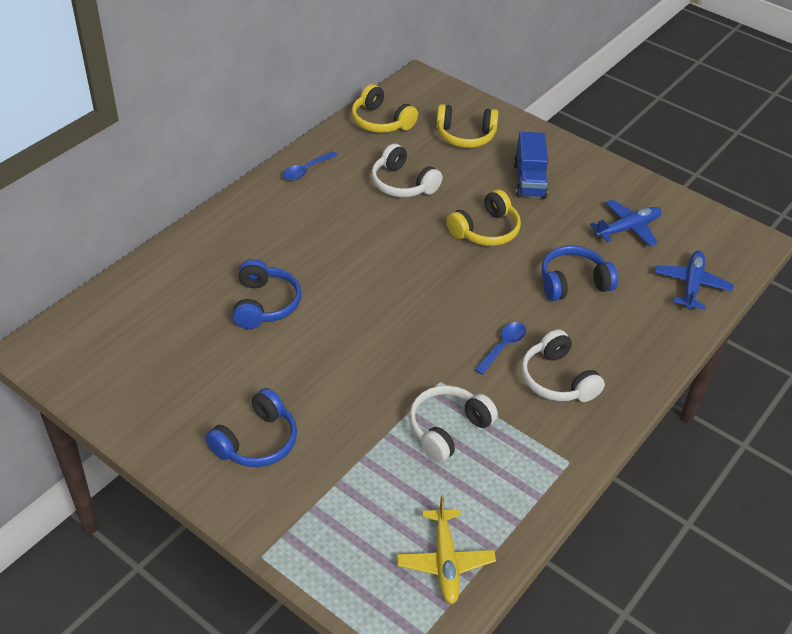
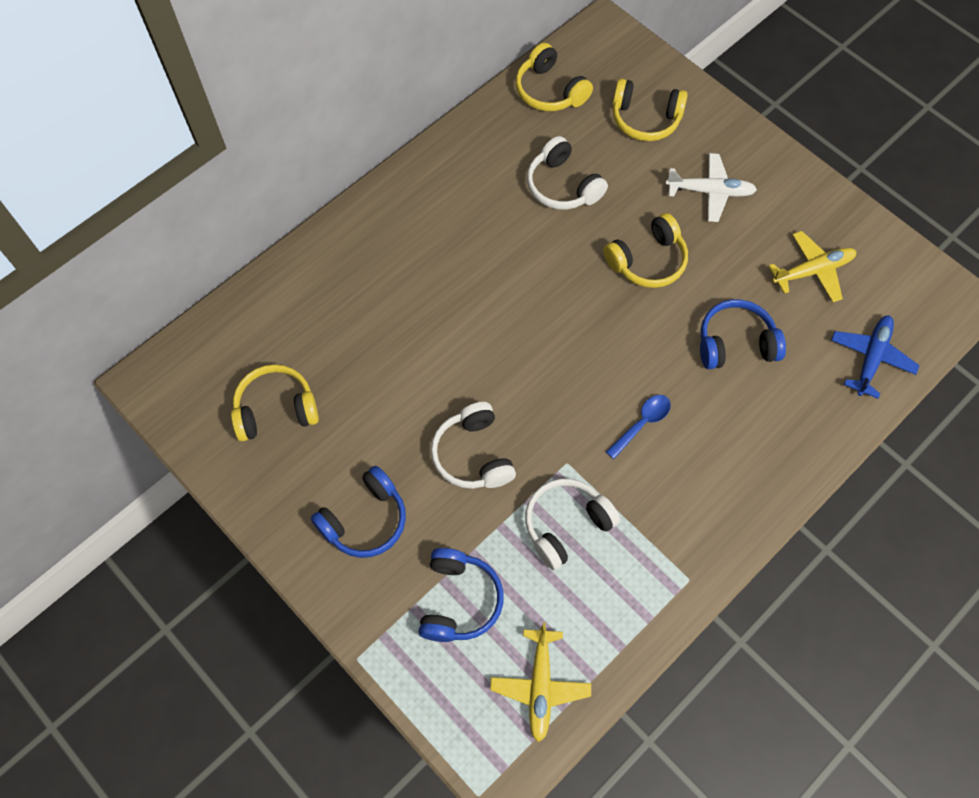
camera: 10 degrees right, 20 degrees up
(161, 361) = (276, 409): none -> yellow headphones
(265, 304) = (391, 343): blue headphones -> blue headphones (459, 600)
(306, 170) = (455, 158): blue spoon -> none
(529, 180) = (709, 192): blue truck -> white plane
(557, 379) = (694, 473): white headphones -> white headphones (473, 455)
(627, 228) = (812, 271): blue plane -> yellow plane

